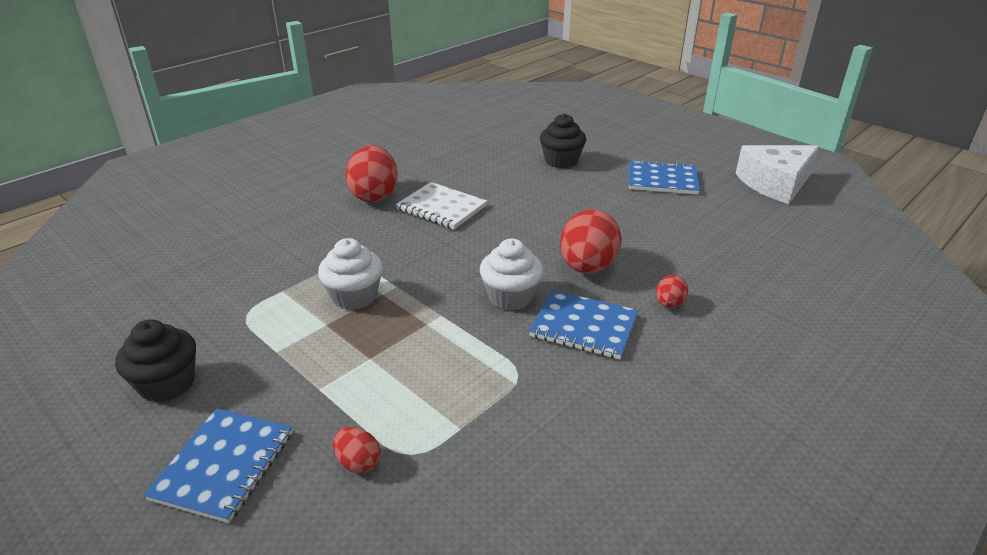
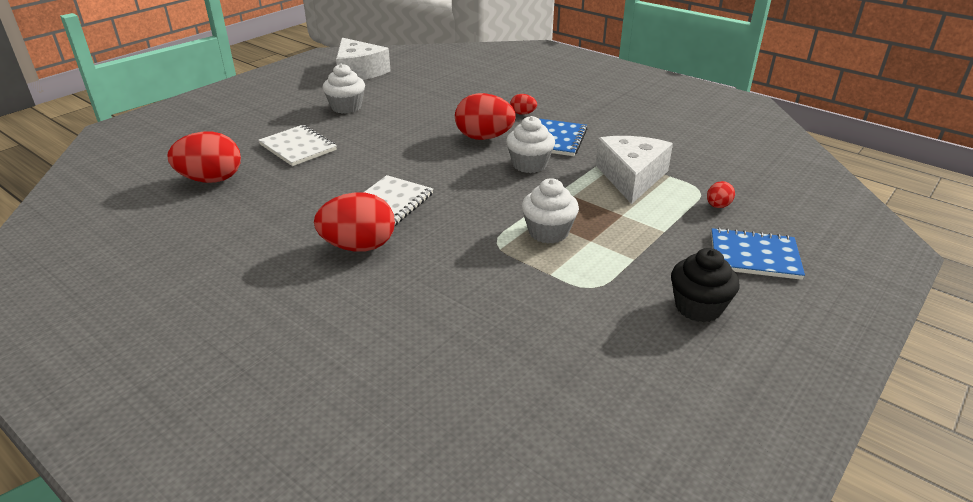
camera: 95 degrees left, 0 degrees up
(462, 384) = (631, 177): none -> white cheese
(502, 132) = (211, 179): none -> red egg
(561, 161) = (298, 147): black cupcake -> white notebook
(662, 180) = (346, 107): blue notebook -> white cupcake

